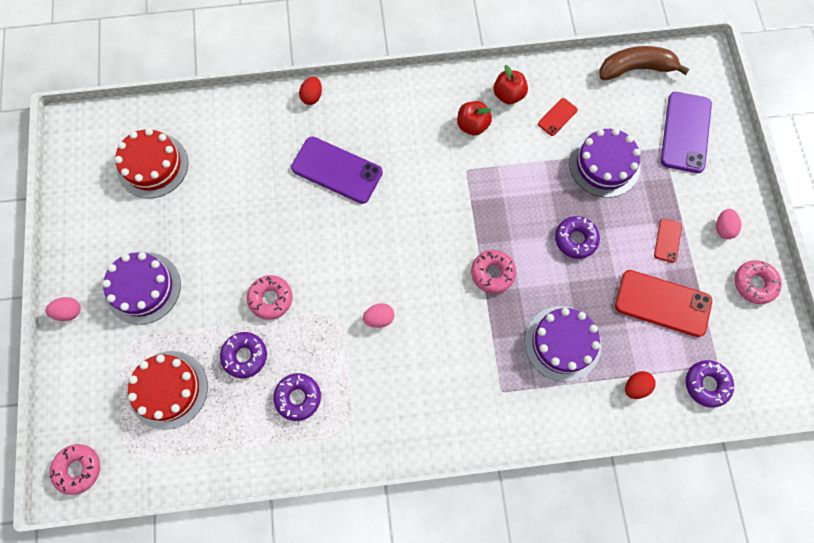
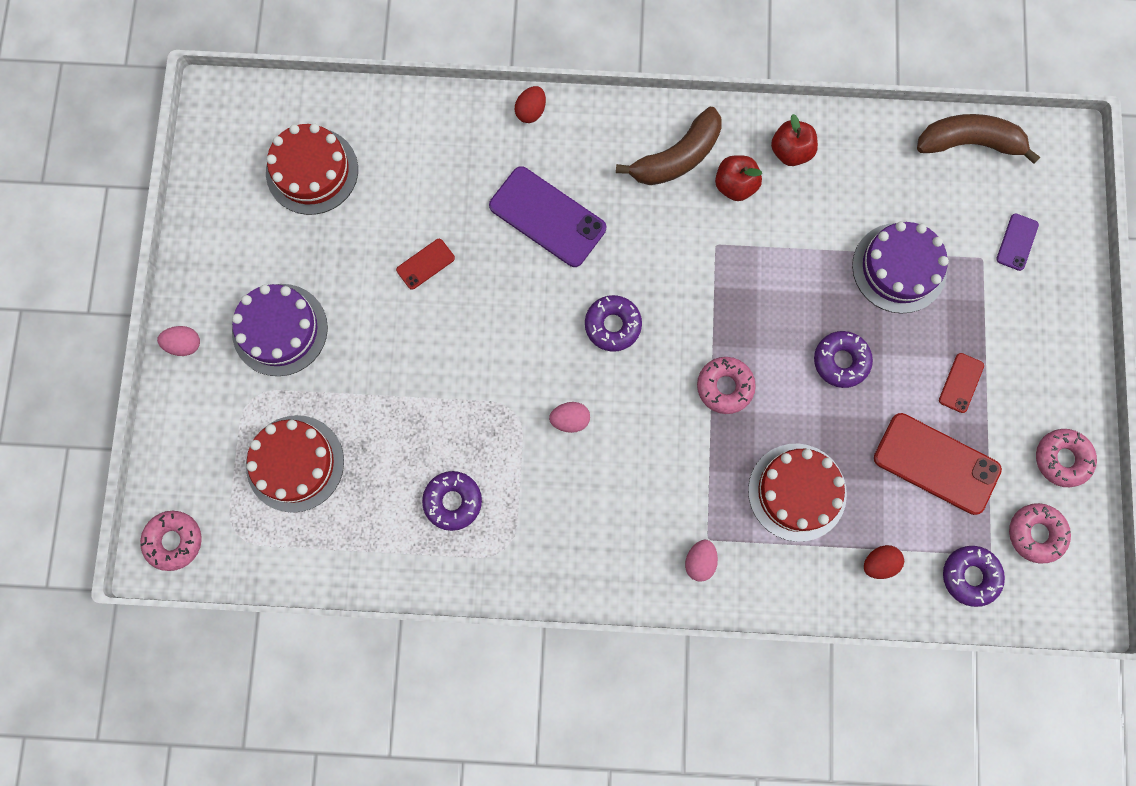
camera: 10 degrees right, 5 degrees up
(245, 356) = (394, 438): purple donut -> purple donut (612, 325)
(271, 298) = (437, 371): pink donut -> pink donut (1035, 533)
(426, 112) = (677, 157): none -> brown banana
(557, 117) = (850, 193): red phone -> red phone (425, 264)
(562, 343) = (797, 492): purple cake -> red cake
(685, 132) = (1017, 242): purple phone -> purple phone, size x0.49
(723, 228) = (1037, 379): pink egg -> pink egg (699, 561)

